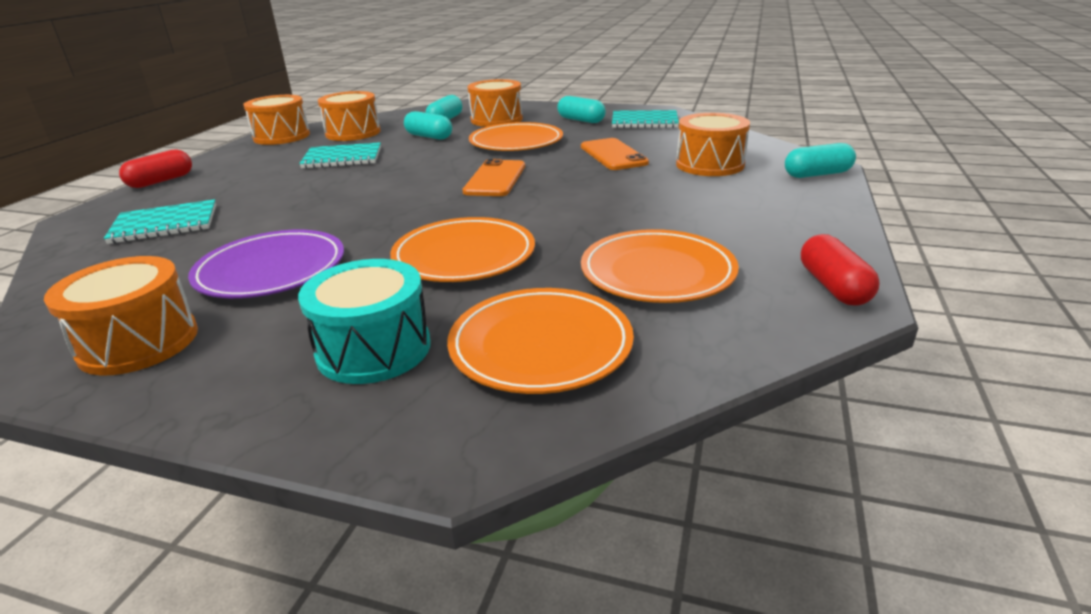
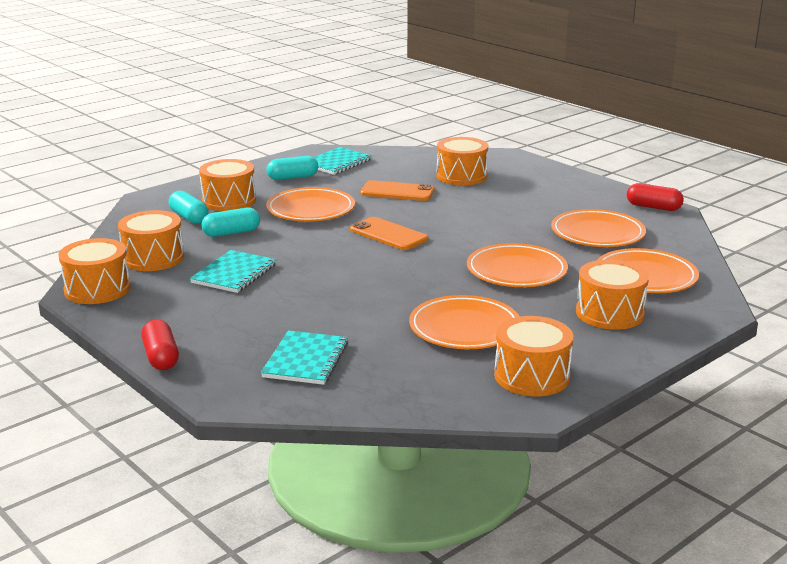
camera: 60 degrees left, 5 degrees down
(271, 270) = (464, 328): purple plate -> orange plate
(374, 349) = (609, 313): turquoise drum -> orange drum
(817, 174) = (519, 161): turquoise capsule -> none

